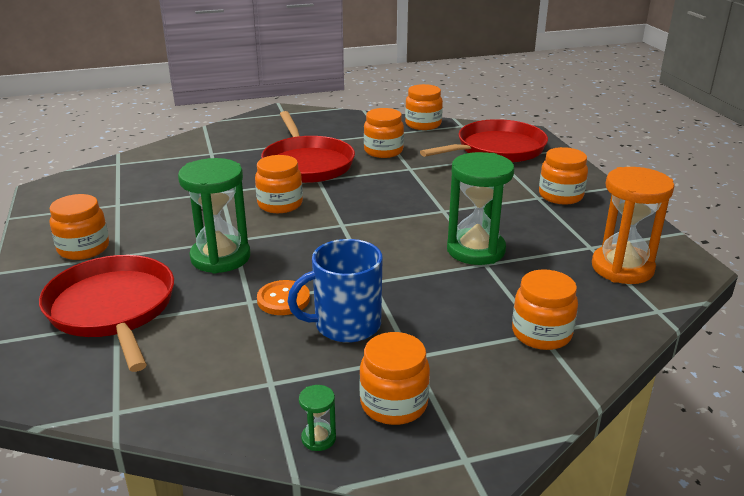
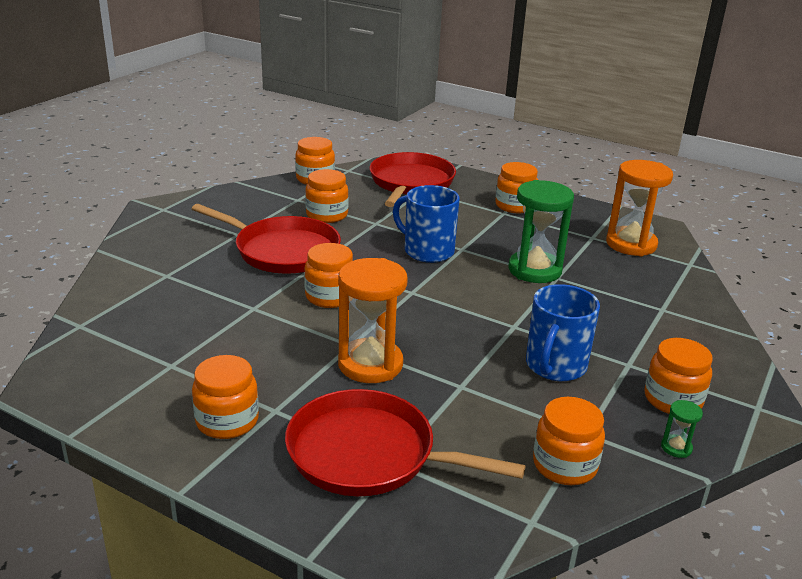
camera: 45 degrees left, 0 degrees up
(220, 257) = (370, 364): green hourglass -> orange hourglass
(283, 299) = (482, 371): orange button -> none
(411, 202) = (427, 251): none -> blue mug
(541, 333) = (664, 309): orange jar -> orange jar (564, 465)

